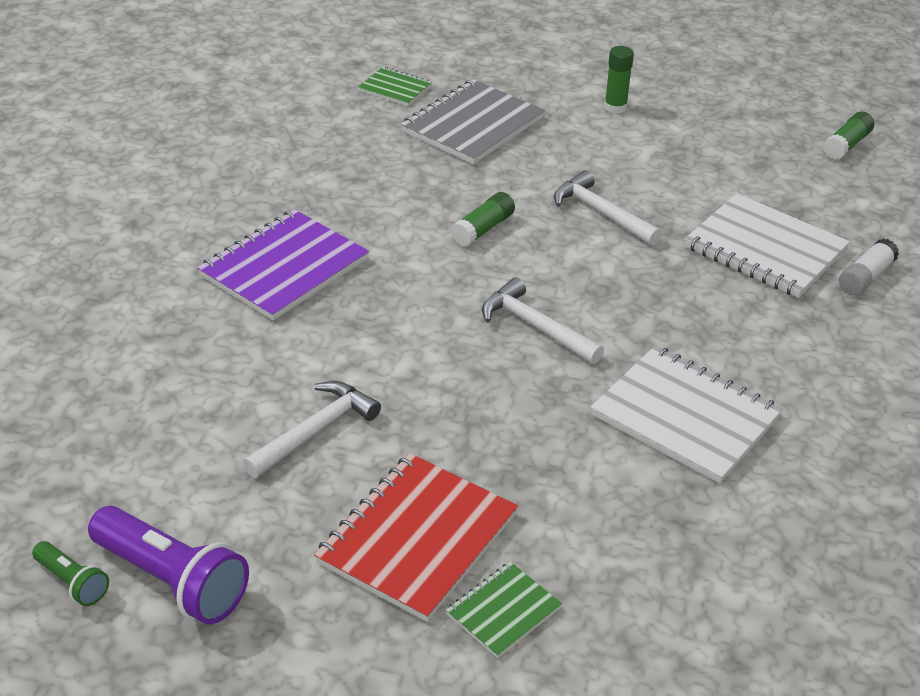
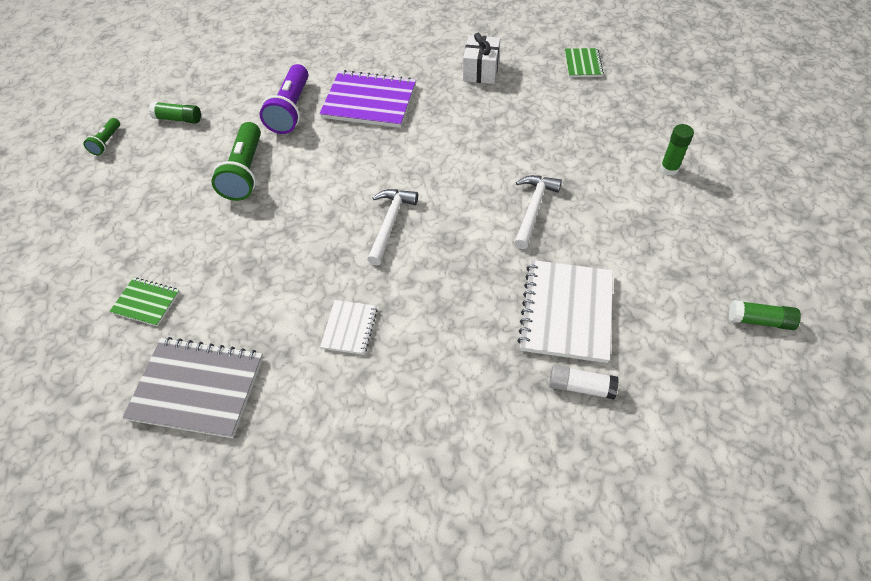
camera: 65 degrees right, 15 degrees up
(172, 580) = (120, 172): purple flashlight -> purple flashlight (291, 110)
(315, 431) = (245, 172): white hammer -> green flashlight
(325, 160) = (481, 71): none -> white gift
(417, 538) = (184, 246): red notebook -> none
(472, 125) = (576, 112): grey notebook -> grey notebook (197, 388)
(483, 229) = (468, 162): green glue stick -> green glue stick (178, 119)
(685, 416) = (349, 328): white notebook -> white notebook, size x0.52

